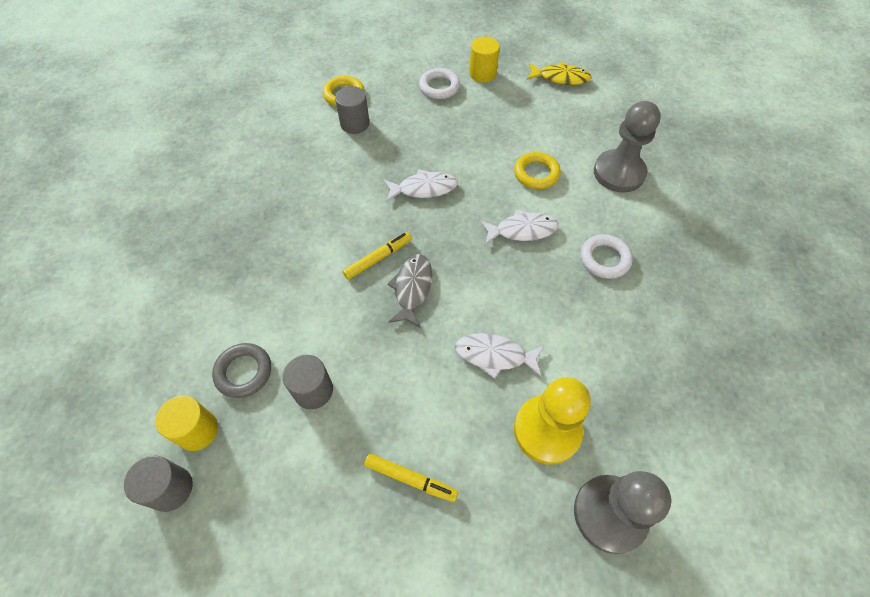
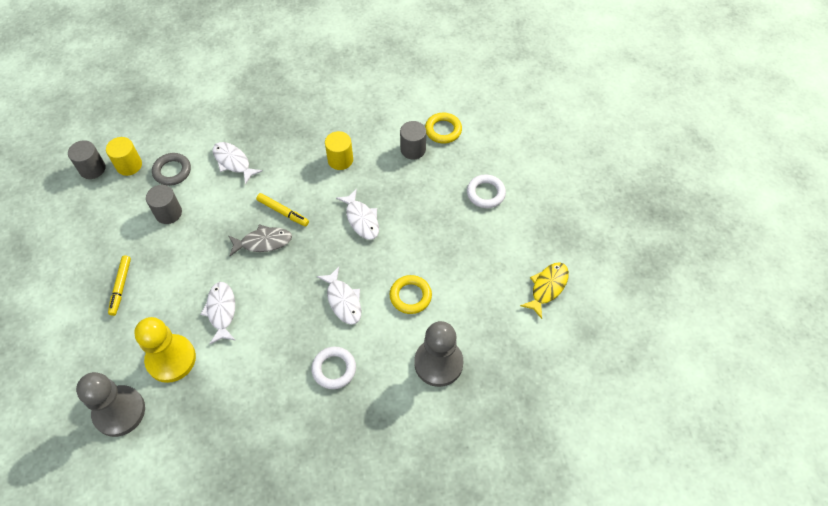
camera: 70 degrees right, 0 degrees up
(272, 294) = (233, 162): none -> white fish
(482, 73) = (520, 221): yellow cylinder -> yellow cylinder (340, 160)
(560, 78) = (547, 287): yellow fish -> yellow fish turned 135 degrees counterclockwise

